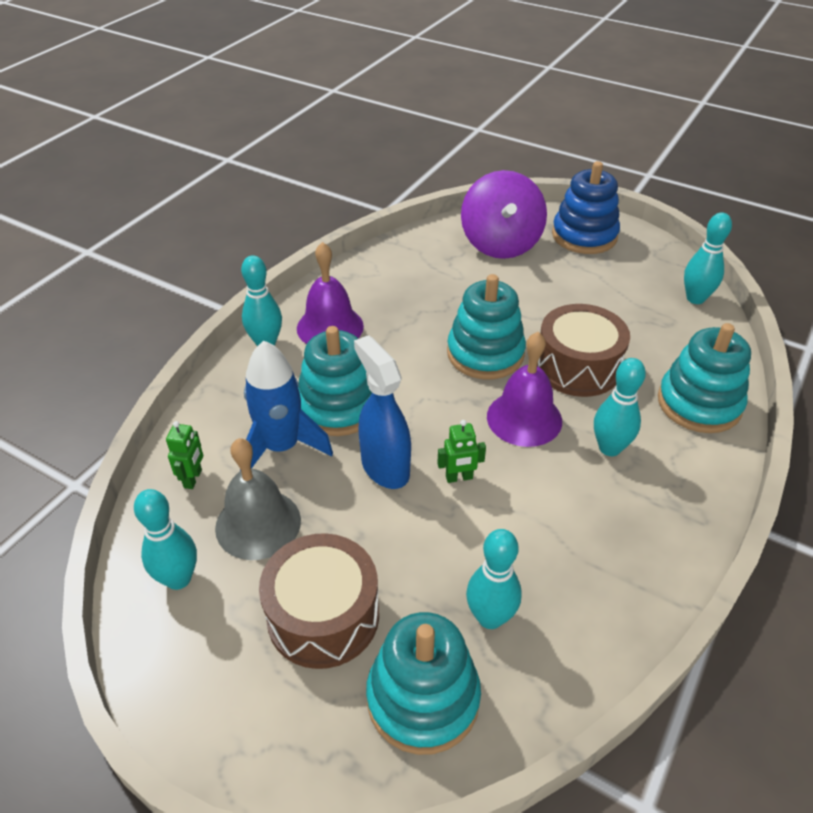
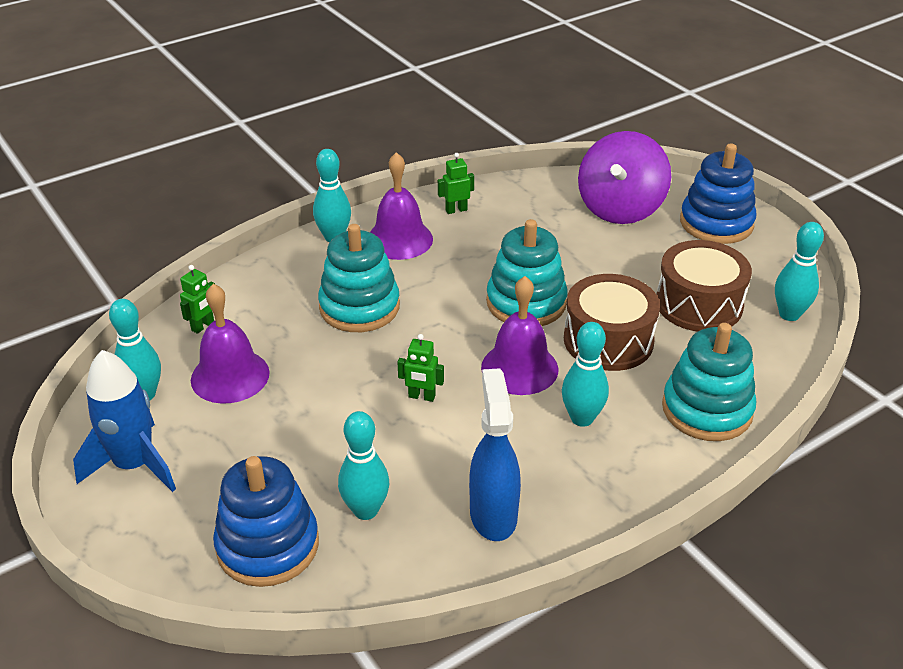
camera: 25 degrees right, 5 degrees down
(258, 524) = (230, 376): grey bell -> purple bell
(281, 447) = (289, 324): blue rocket -> blue rocket (134, 465)
(323, 615) = (233, 459): brown drum -> brown drum (699, 304)
(362, 284) = (456, 210): none -> green robot
(385, 467) = (363, 367): blue spray bottle -> blue spray bottle (493, 514)
(423, 698) = (268, 545): turquoise stacking toy -> blue stacking toy

